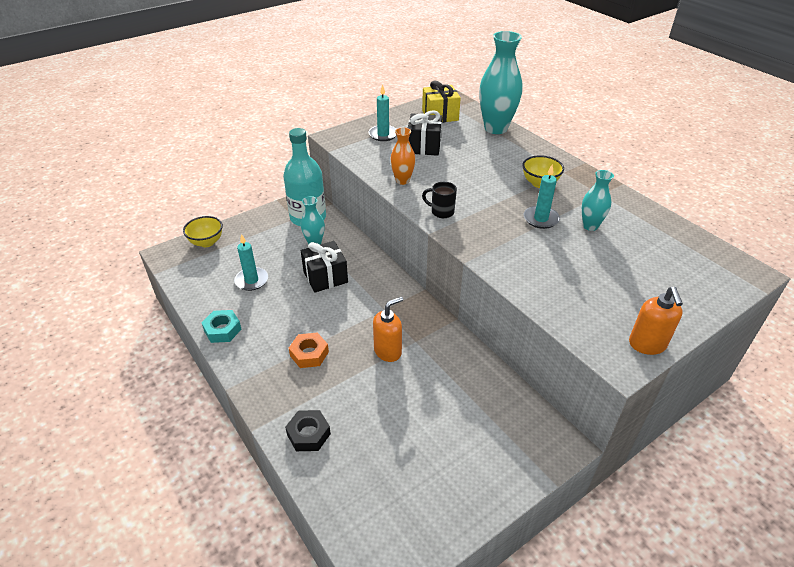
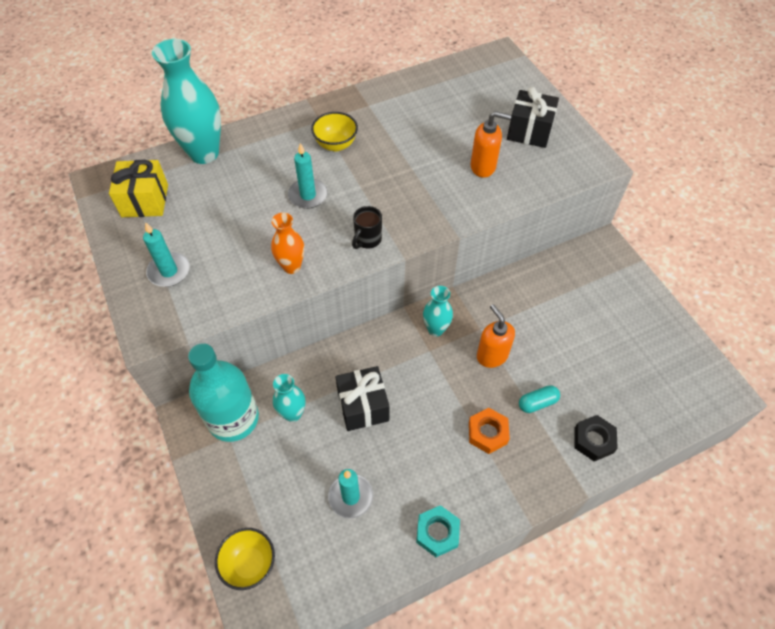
camera: 80 degrees left, 15 degrees up
(343, 388) = (537, 403): none -> turquoise capsule
(424, 146) = (218, 231): black gift -> black gift (529, 131)
(541, 219) = (399, 160): turquoise candle -> turquoise candle (308, 195)
(590, 226) = (419, 128): turquoise vase -> turquoise vase (436, 329)
(647, 344) = (579, 141): orange soap dispenser -> orange soap dispenser (483, 167)

